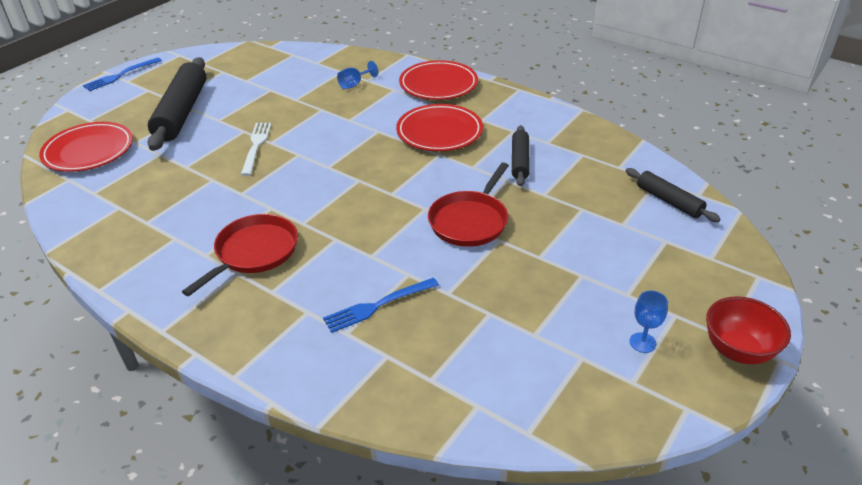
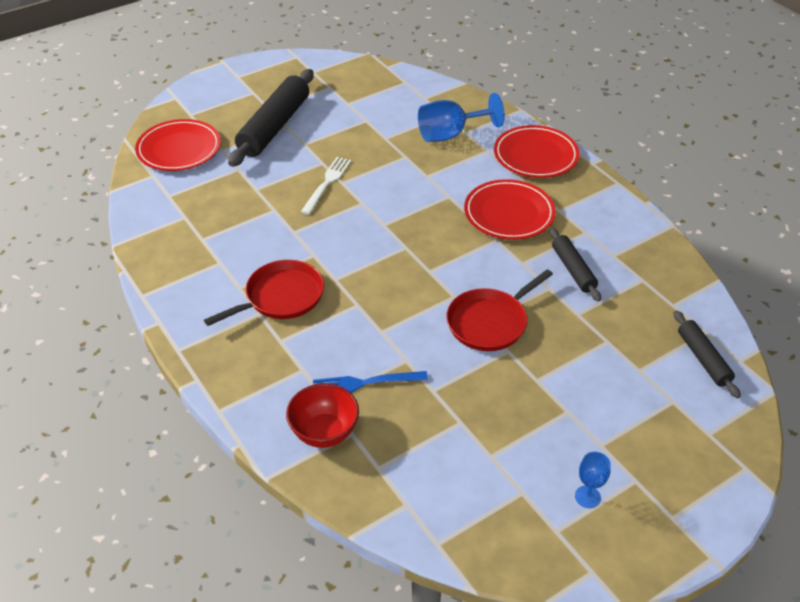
camera: 20 degrees right, 5 degrees up
(120, 75) = (234, 69): blue fork -> none
(354, 84) = (450, 134): blue goblet -> blue goblet, size x1.92
(520, 161) = (573, 270): black rolling pin -> black rolling pin turned 45 degrees counterclockwise
(738, 350) = (676, 535): red bowl -> red bowl (324, 432)

